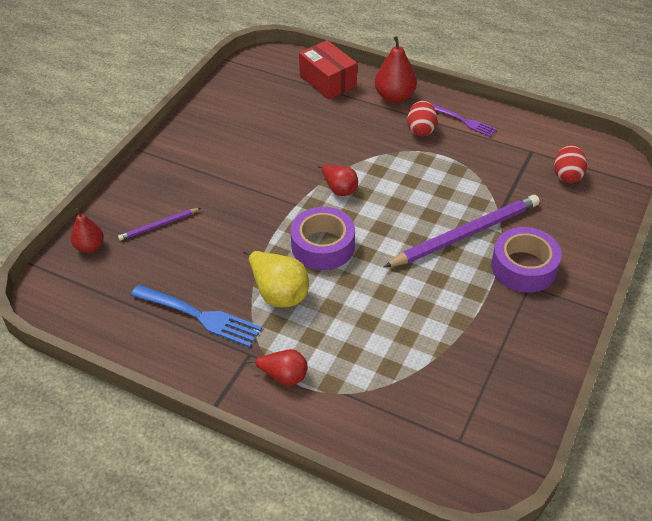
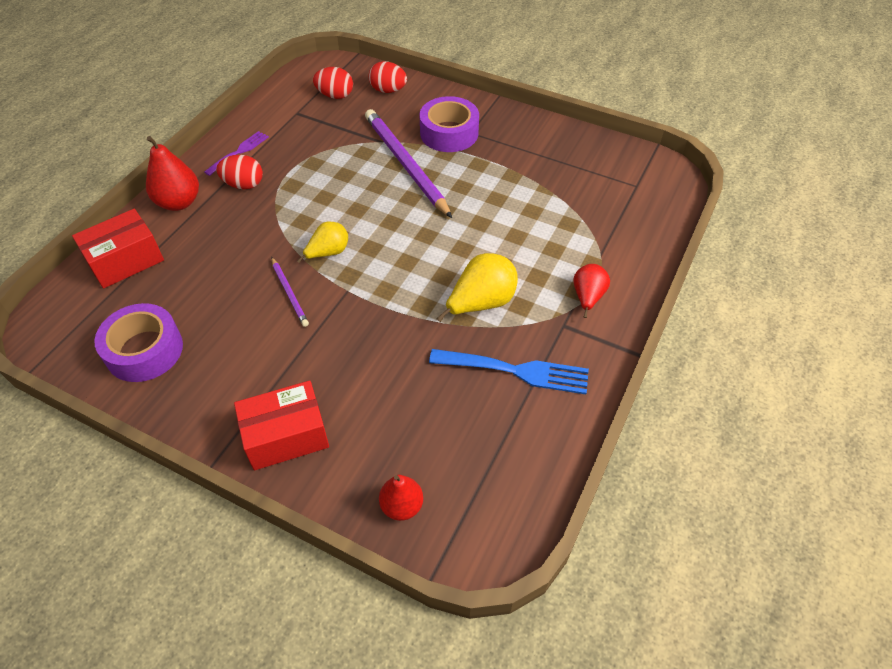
camera: 90 degrees left, 5 degrees up
(158, 183) = (286, 436): none -> red box
(159, 225) = (368, 427): purple pencil -> purple pencil (289, 293)
(201, 316) = (516, 371): blue fork -> blue fork turned 75 degrees clockwise
(323, 246) = (415, 267): purple tape -> purple tape (144, 350)
(339, 189) = (328, 253): red pear -> yellow pear
(588, 215) = (388, 90): none -> red egg

